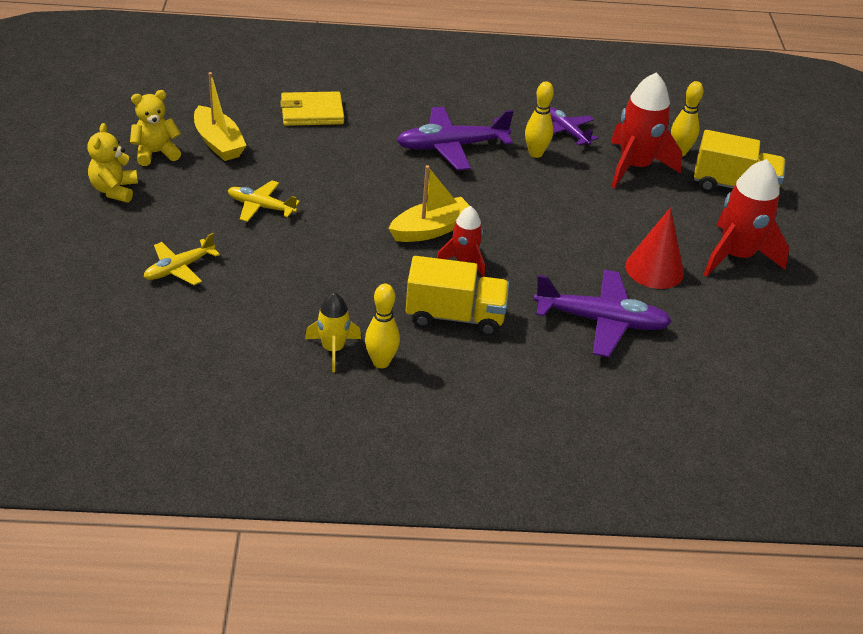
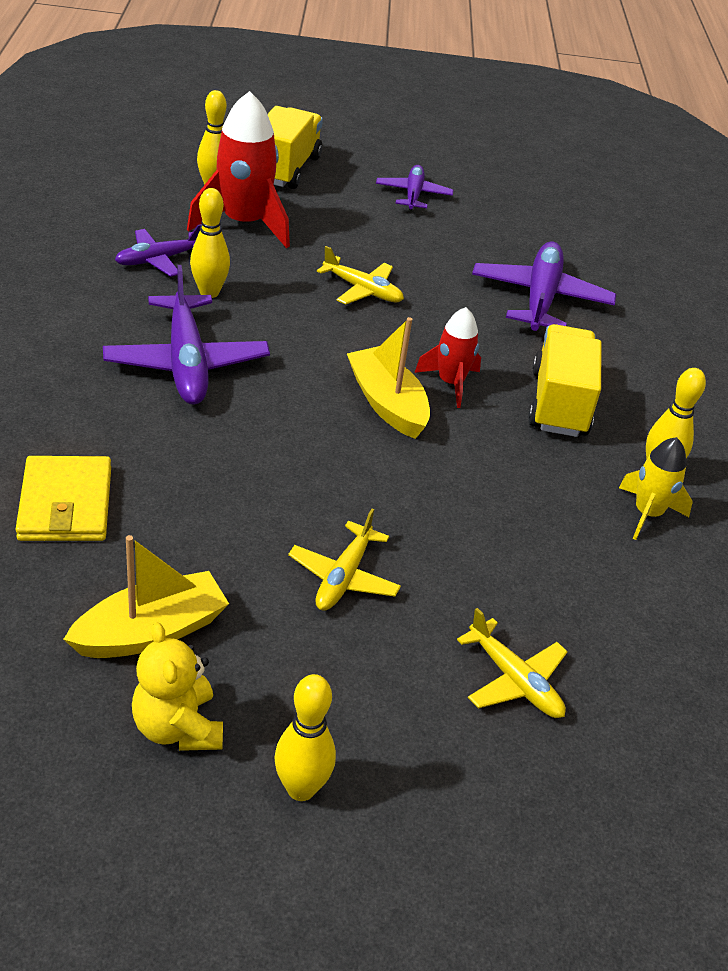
camera: 90 degrees left, 0 degrees up
(114, 190) = (301, 788): yellow teddy bear -> yellow bowling pin
(569, 223) = (362, 290): none -> yellow plane
(654, 269) = (443, 248): red cone -> none
(736, 256) = (413, 194): red rocket -> purple plane

